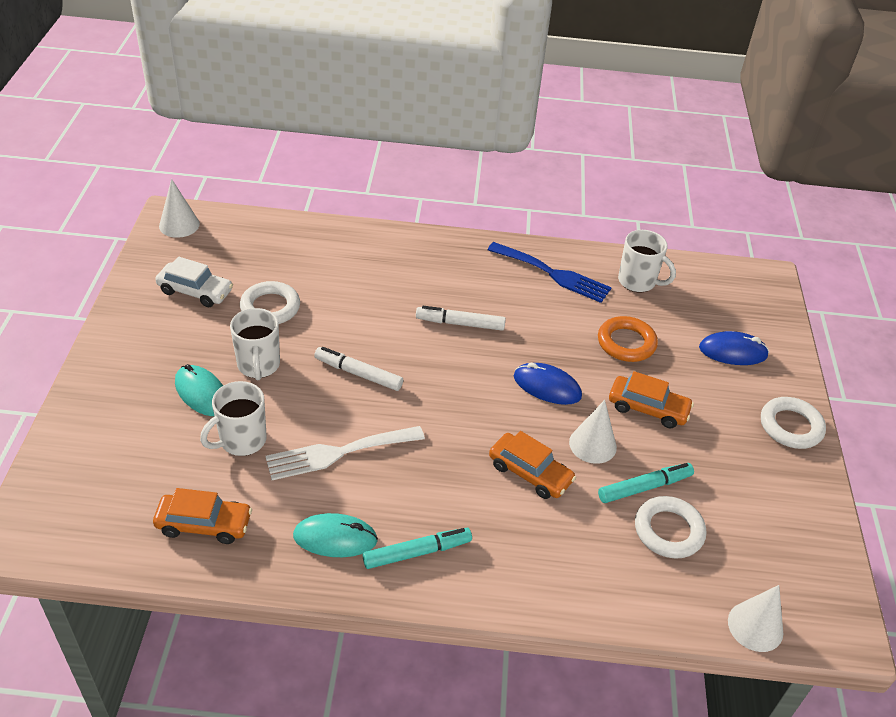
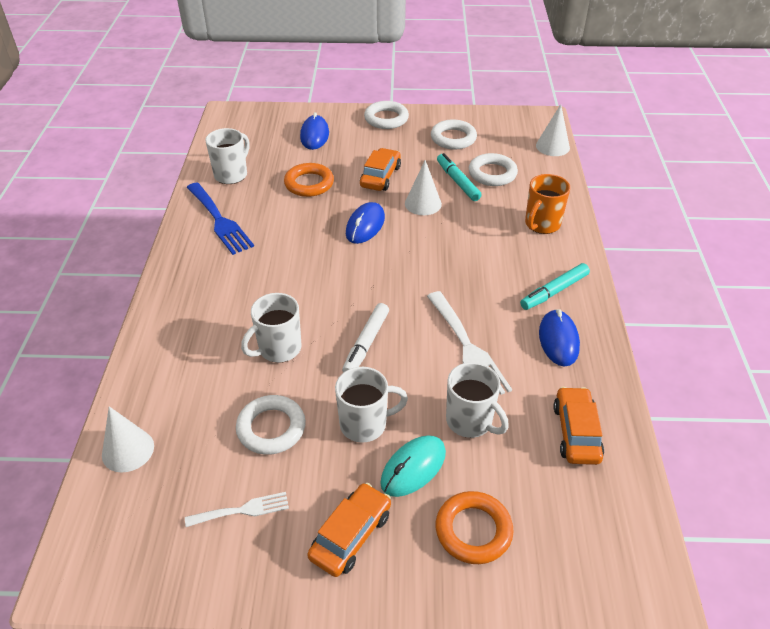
camera: 90 degrees left, 0 degrees up
(126, 425) = (473, 530): none -> orange ring
(179, 225) = (97, 561): white cone -> white cone (128, 450)
(195, 291) = (243, 510): white car -> white fork
(335, 538) = (558, 340): turquoise mouse -> blue mouse
(362, 313) = (278, 349): none -> white mug
(417, 552) = (554, 291): turquoise marker -> turquoise marker turned 105 degrees counterclockwise
(460, 324) = (291, 278): white marker -> none
(530, 473) = (459, 235): orange car -> orange car (351, 535)
(552, 567) = (541, 224): none -> orange mug
(553, 274) = (219, 221): blue fork -> blue fork turned 120 degrees clockwise
(754, 497) = (453, 138): none -> white ring

